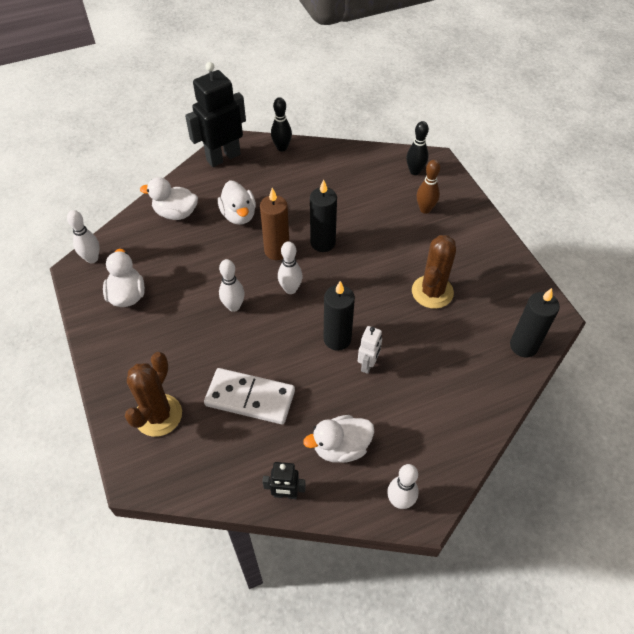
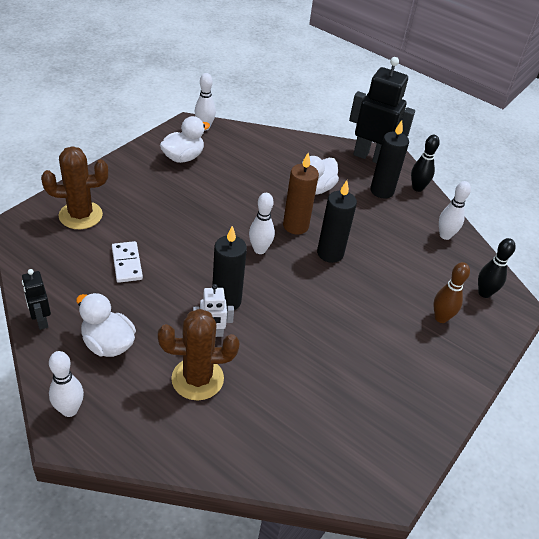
camera: 55 degrees right, 10 degrees down
(176, 213) = (285, 153): white duck -> none
(234, 306) = (215, 220): white bowling pin -> white bowling pin (445, 235)
(250, 398) = (127, 263): white domino -> white domino, size x0.63
(432, 292) = (336, 358): brown cactus -> brown cactus (197, 379)
(523, 346) = (325, 468): black candle -> black candle (382, 191)

